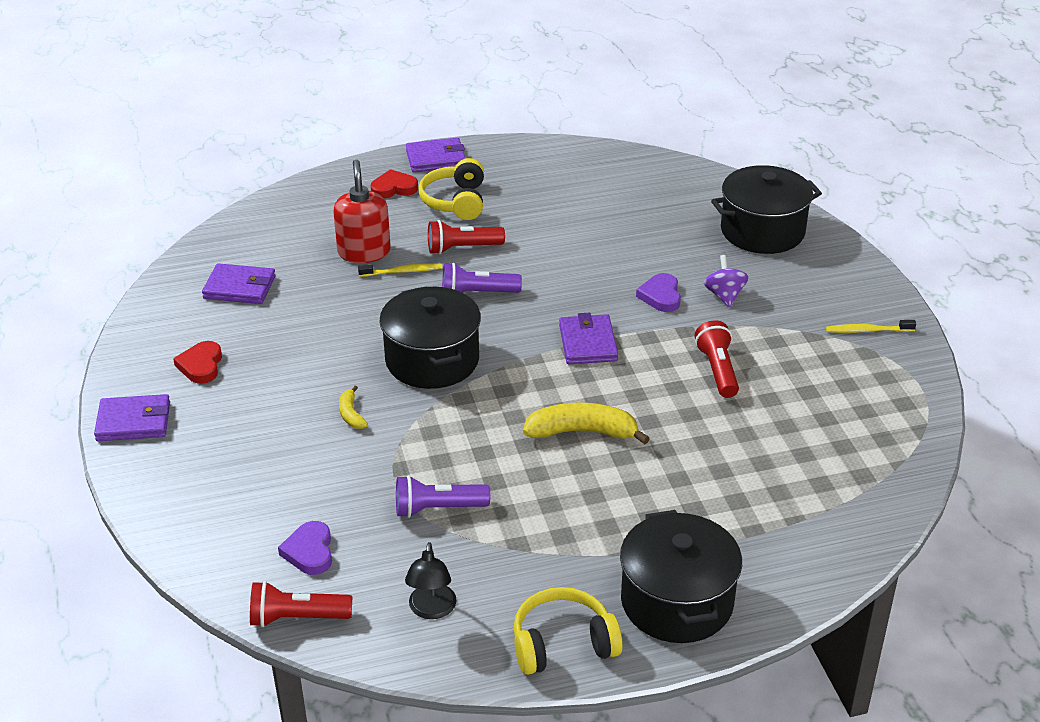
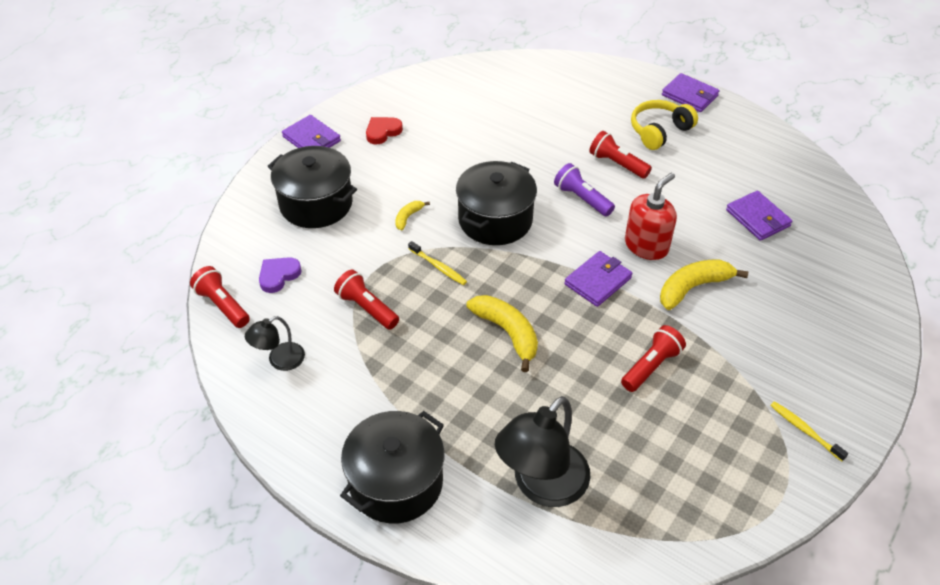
camera: 50 degrees right, 10 degrees up
(239, 287) = (464, 101): purple wallet -> purple wallet (757, 218)
(364, 252) = (558, 126): red soap dispenser -> red soap dispenser (646, 246)
(394, 188) = (635, 98): red heart -> none
(402, 271) = (561, 154): yellow toothbrush -> yellow toothbrush (438, 267)
(437, 508) = (367, 308): purple flashlight -> red flashlight
(563, 644) = (305, 444): yellow headphones -> none
(661, 296) = (693, 288): purple heart -> yellow banana
(724, 295) = (737, 321): purple spinning top -> none
(762, 231) = (840, 299): black pot -> black pot (316, 203)
(775, 508) = (541, 486): none -> black lamp

